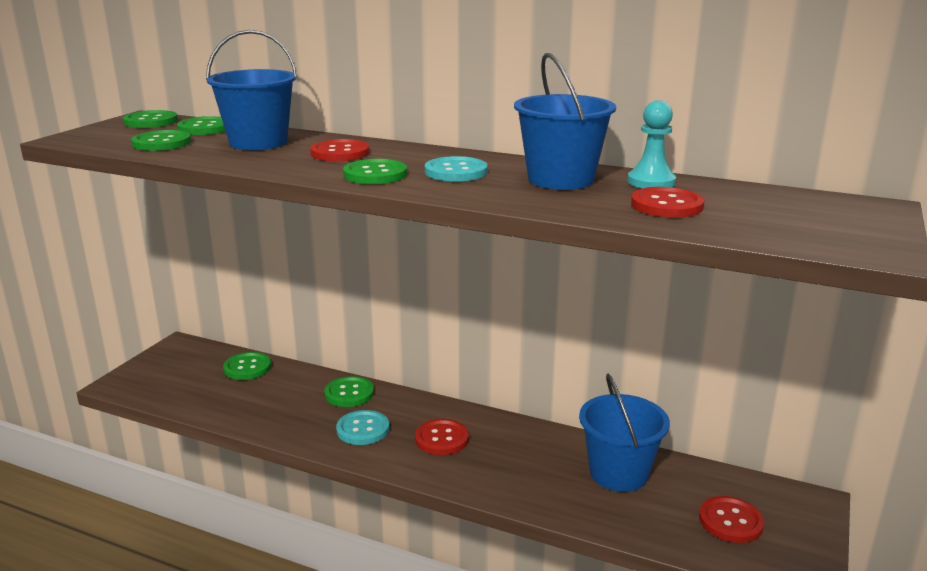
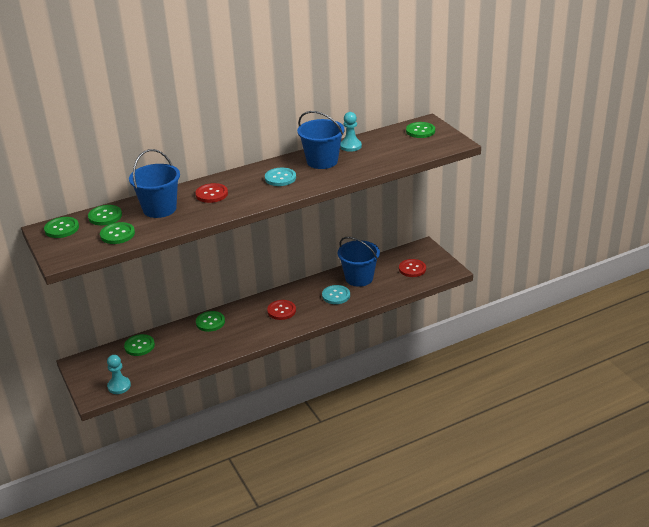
camera: 50 degrees left, 10 degrees up
(151, 391) = (119, 386): none -> turquoise pawn
(363, 429) = (246, 329): turquoise button -> turquoise button (336, 295)
(375, 174) = (257, 196): green button -> green button (420, 131)
(666, 205) = (377, 155): red button -> none

